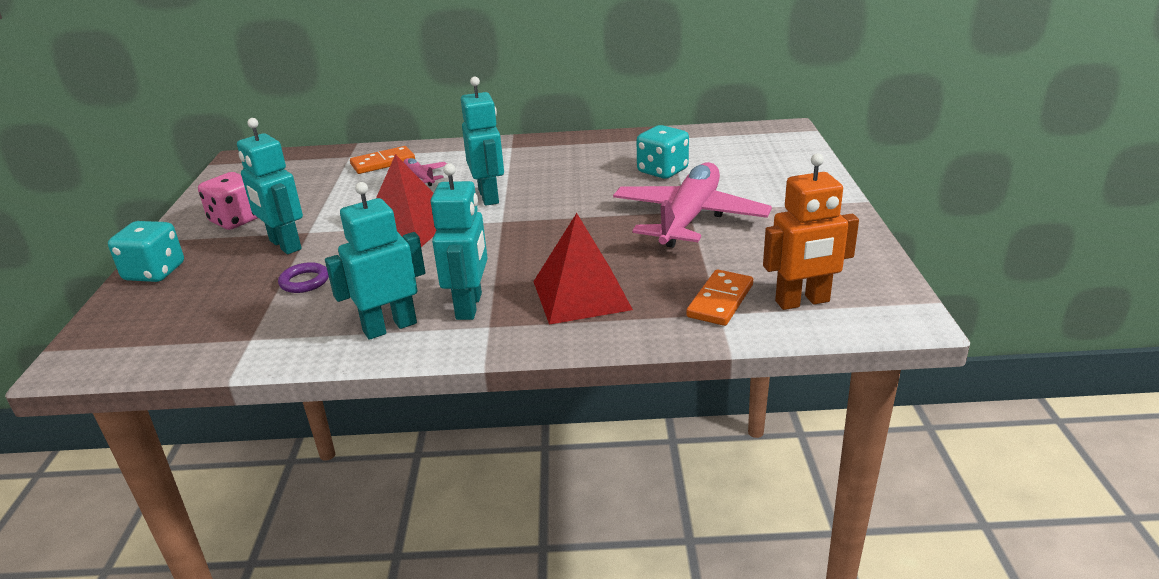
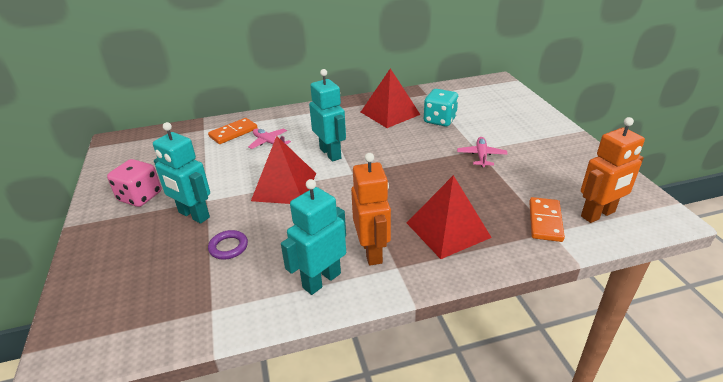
camera: 15 degrees left, 5 degrees up
(155, 272) = (93, 256): turquoise dice -> none
(469, 306) = (372, 251): turquoise robot -> orange robot
(599, 157) = (390, 113): none -> red pyramid
(689, 218) = (481, 156): pink plane -> pink plane, size x0.45

